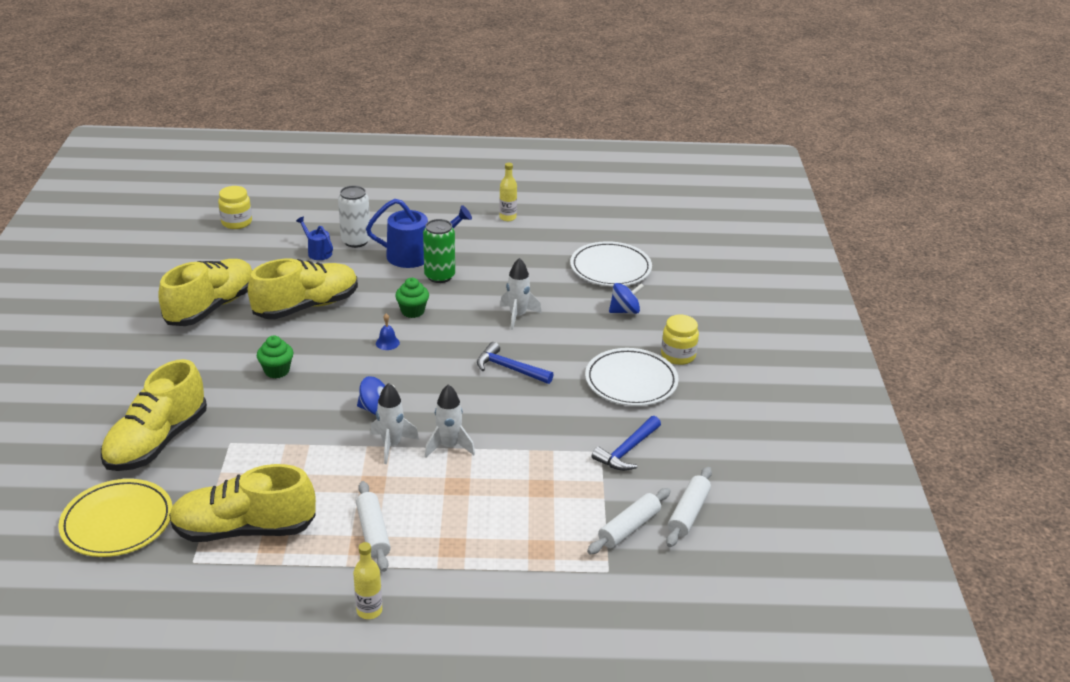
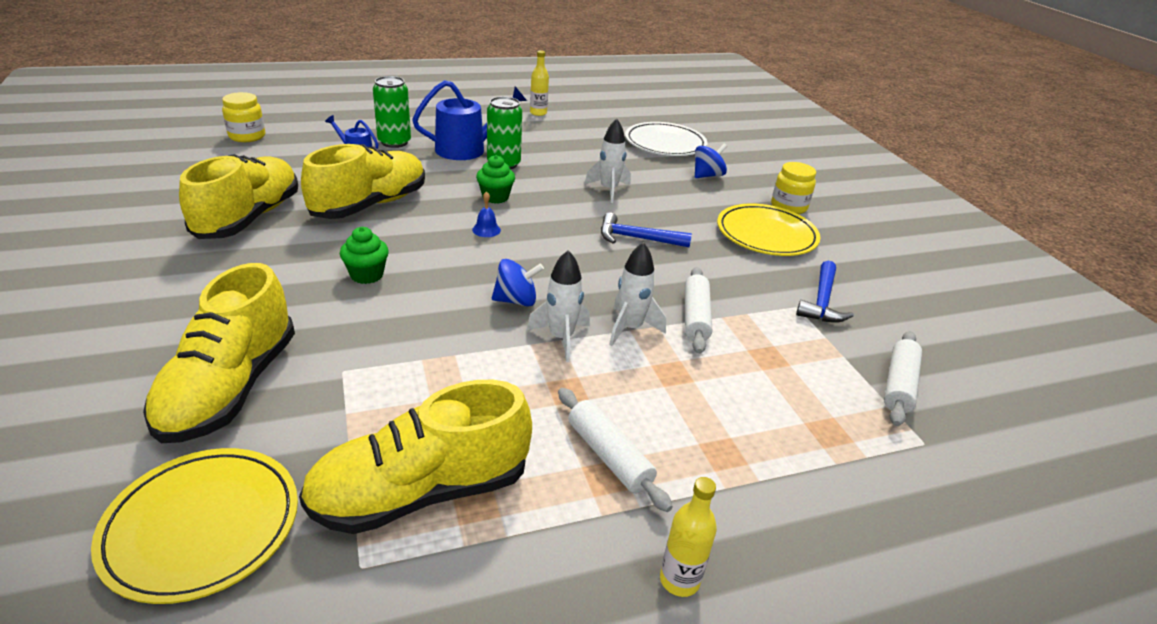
camera: 20 degrees left, 0 degrees up
(356, 241) = (394, 142): white can -> green can
(631, 381) = (766, 234): white plate -> yellow plate
(688, 513) = (941, 356): white rolling pin -> white rolling pin (695, 317)

